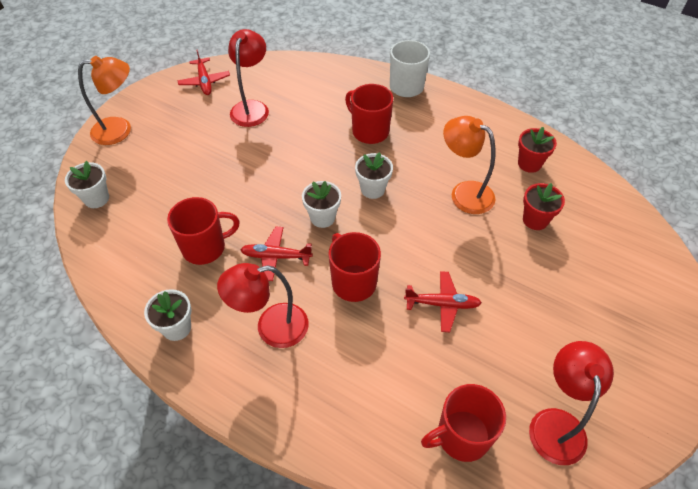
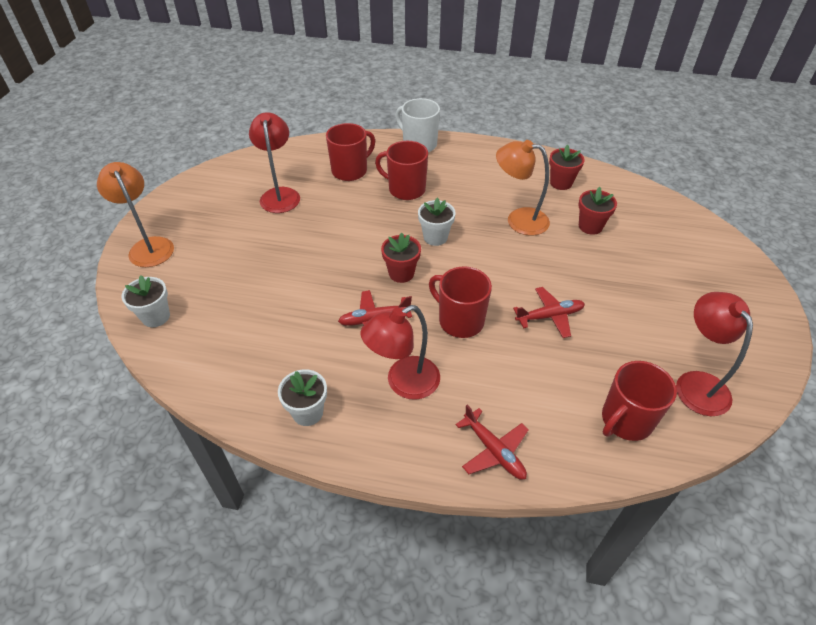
camera: 20 degrees left, 5 degrees down
(120, 130) = (149, 246): orange lamp -> orange lamp turned 90 degrees counterclockwise
(204, 81) = (218, 182): red plane -> red plane (493, 450)
(205, 247) = (298, 330): red mug -> red mug (350, 171)
(322, 217) = (401, 273): white flower pot -> red flower pot

